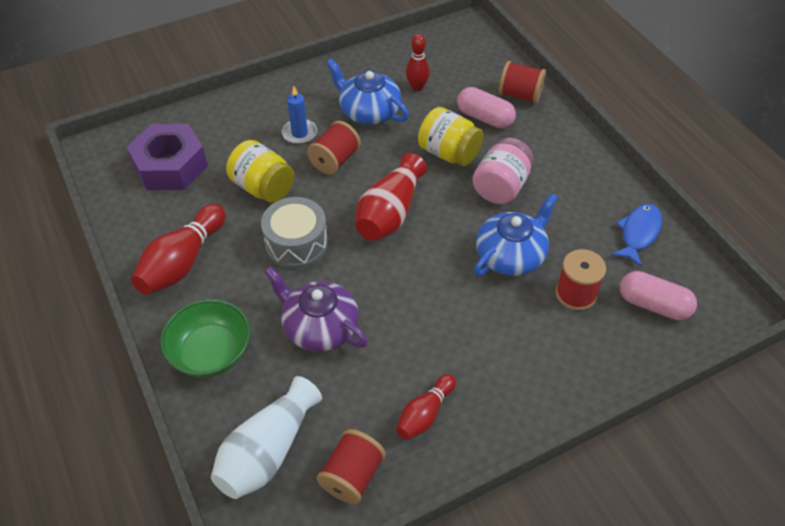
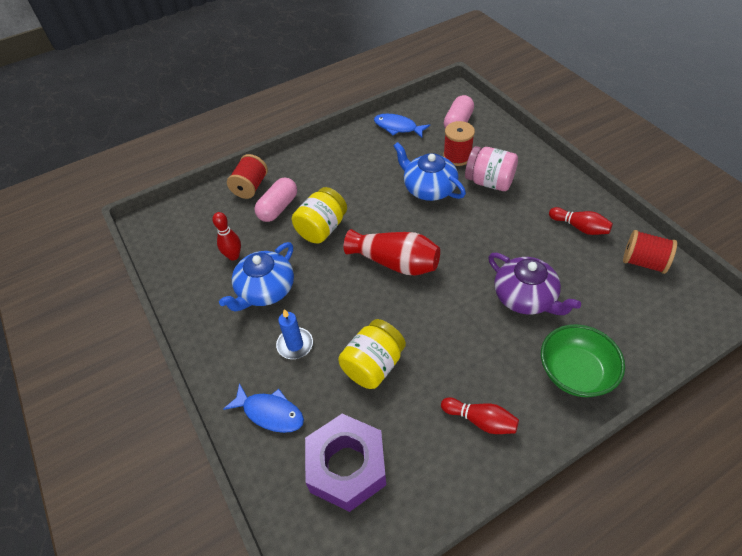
camera: 90 degrees left, 0 degrees up
(182, 262) = (480, 420): red bowling pin -> red bowling pin, size x0.60
(234, 119) = (270, 413): none -> blue fish
(267, 451) = (647, 315): white vase -> none
(296, 243) = (440, 326): grey drum -> none
(319, 327) = (525, 297): purple teapot -> purple teapot turned 75 degrees counterclockwise
(335, 160) = (333, 310): red spool -> none
(501, 187) = (359, 195): pink jar -> pink jar (489, 182)

